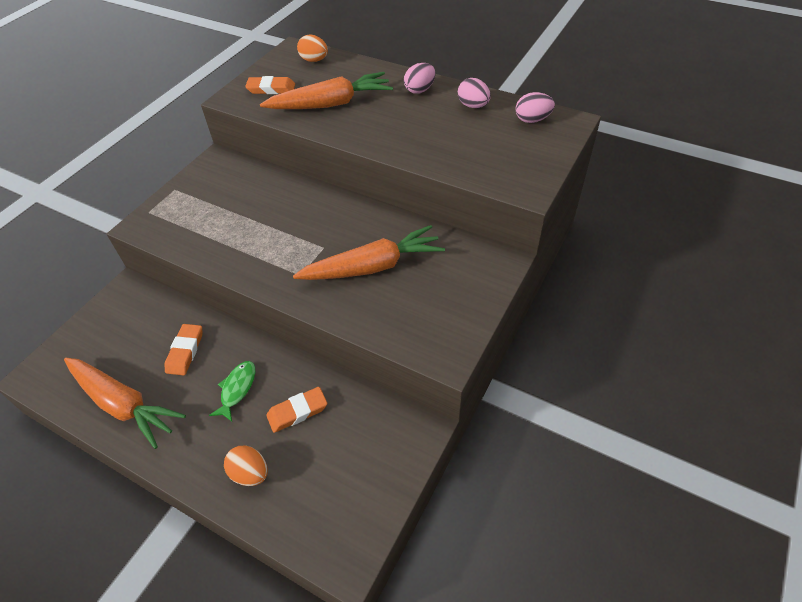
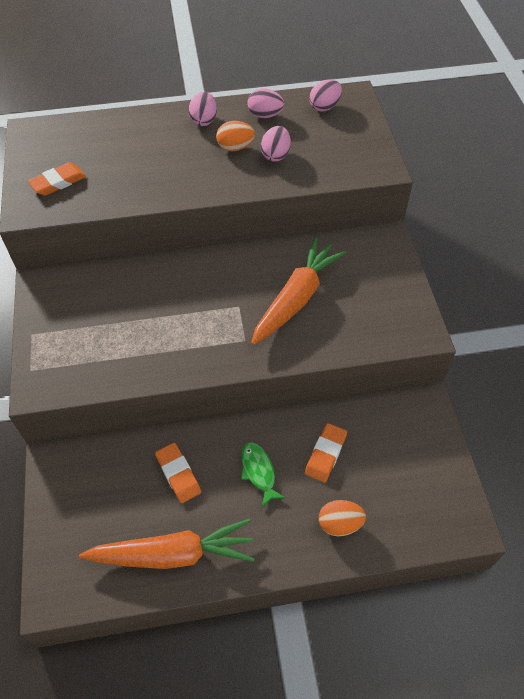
camera: 40 degrees left, 5 degrees up
(314, 60) = (68, 134): orange egg -> orange egg (235, 147)
(331, 104) = (137, 170): orange carrot -> none
(446, 139) = (276, 155): none -> pink egg

